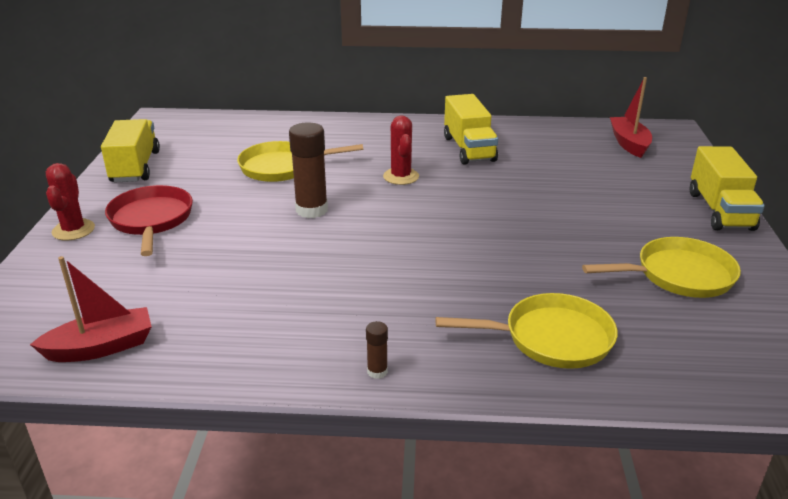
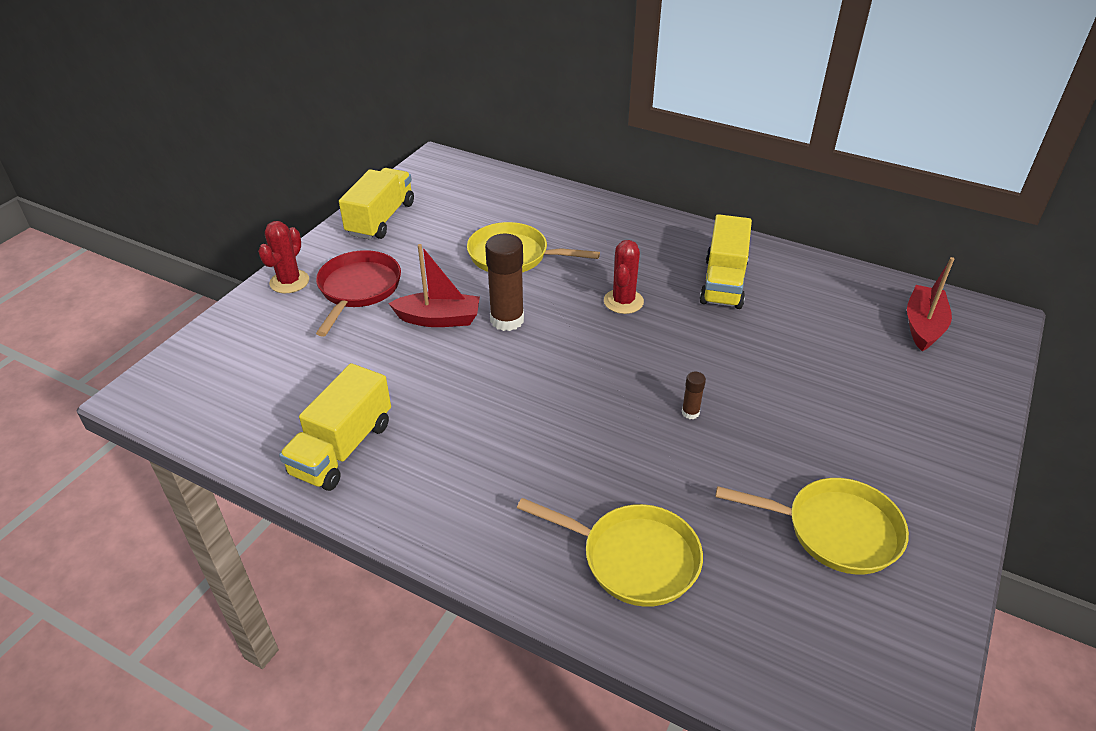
camera: 25 degrees right, 10 degrees up
(101, 347) = (242, 421): red boat -> red boat (439, 319)
(377, 371) = (445, 533): brown glue stick -> brown glue stick (690, 412)
(719, 210) = (961, 458): yellow truck -> yellow truck (342, 448)

